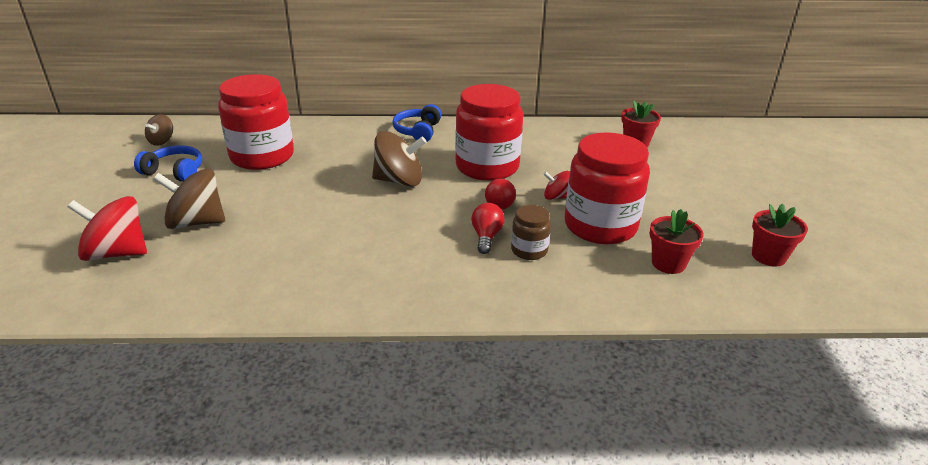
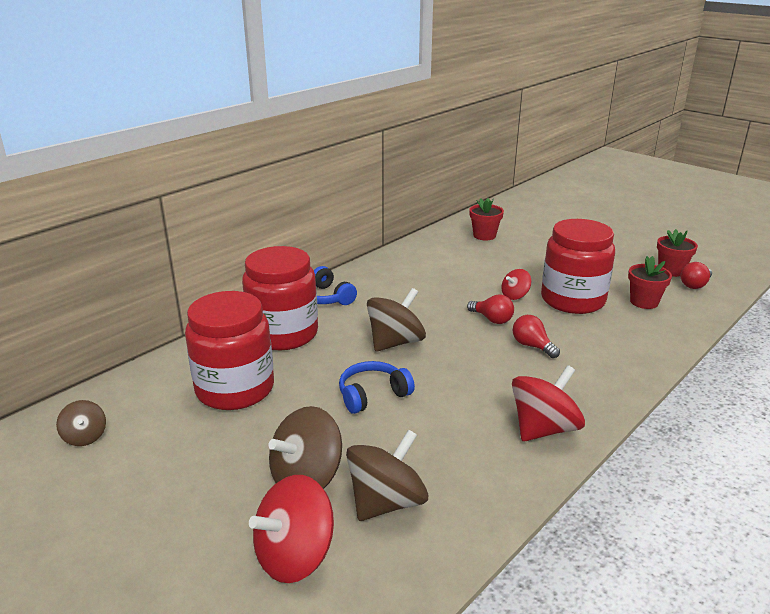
camera: 45 degrees left, 5 degrees down
(175, 172) = (175, 453): blue headphones -> blue headphones (372, 395)
(201, 261) = (386, 502): none -> brown spinning top
(368, 289) = (543, 429): none -> red spinning top
(487, 167) = (432, 298): red jar -> red jar (283, 334)
(529, 250) = (571, 339): brown jar -> none
(766, 281) = (695, 285): none -> red light bulb

